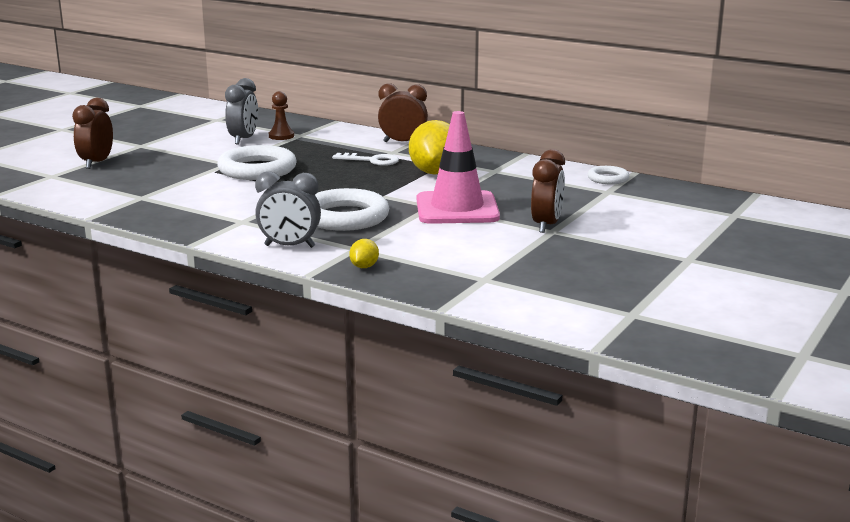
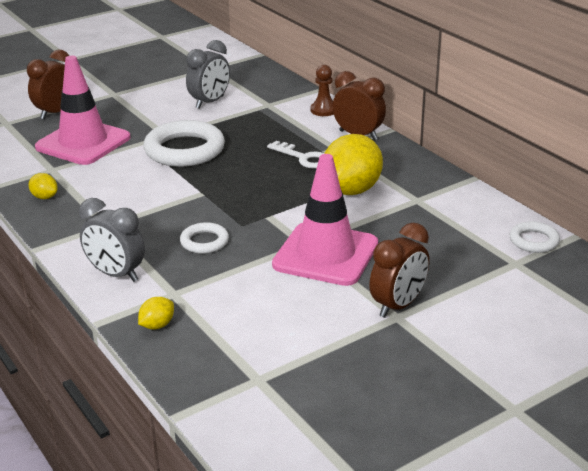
camera: 25 degrees right, 10 degrees up
(151, 178) = (83, 143): none -> pink traffic cone
(158, 214) = (44, 197): none -> yellow lemon
(281, 136) = (248, 103): brown pawn -> brown pawn (323, 110)
(345, 217) = (204, 242): white ring -> white ring, size x0.52

